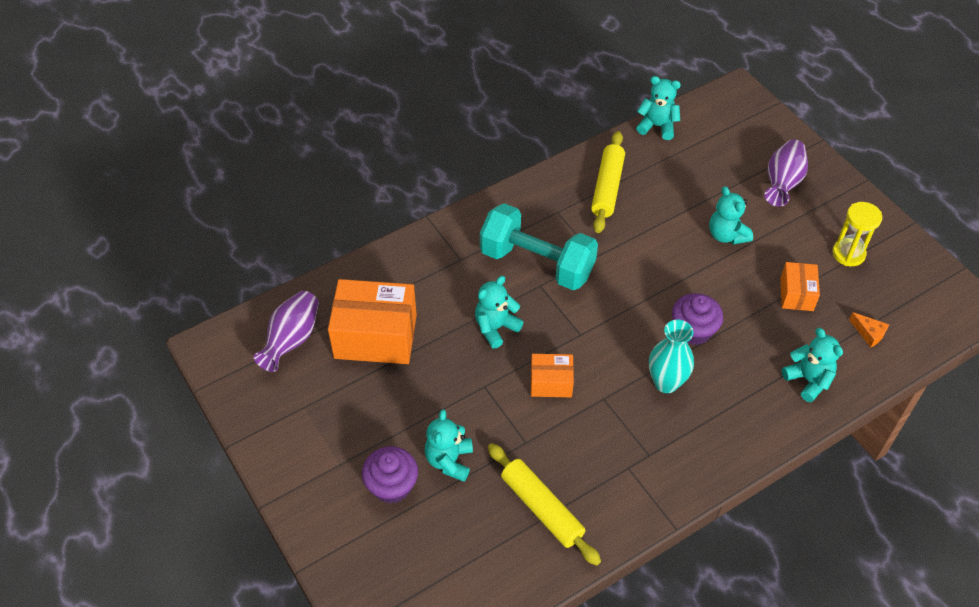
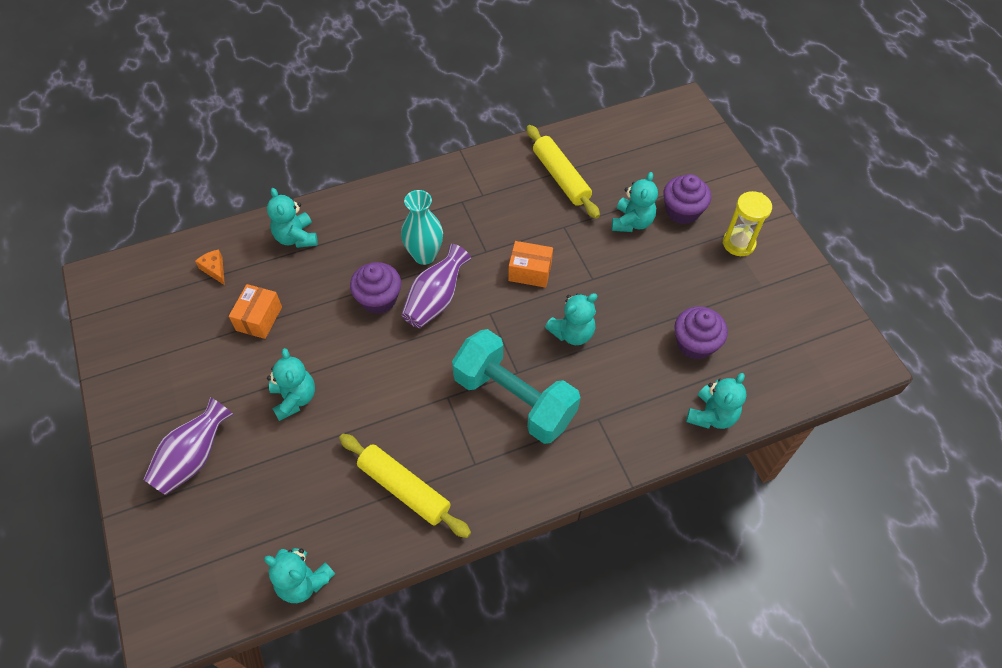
camera: 170 degrees left, 5 degrees up
(292, 340) = (781, 354): purple vase -> purple vase (435, 300)
(360, 276) = (711, 415): none -> turquoise teddy bear
(375, 336) = (695, 343): orange box -> purple cupcake
(607, 187) = (404, 489): yellow rolling pin -> yellow rolling pin turned 75 degrees counterclockwise
(848, 254) = (178, 354): yellow hourglass -> yellow hourglass (738, 243)

